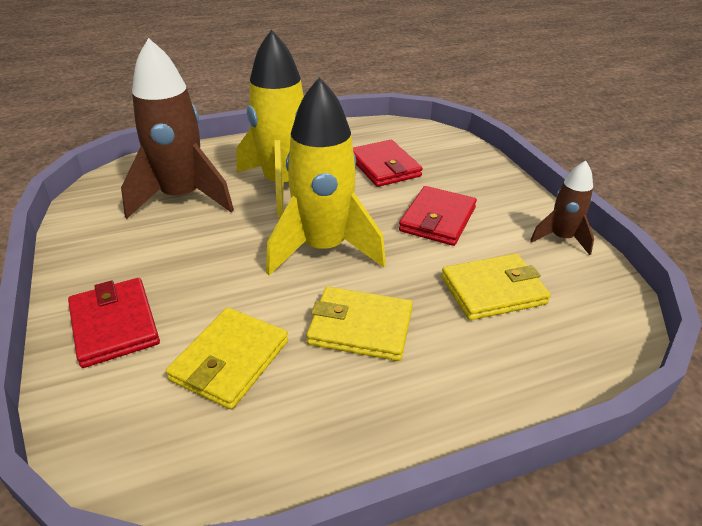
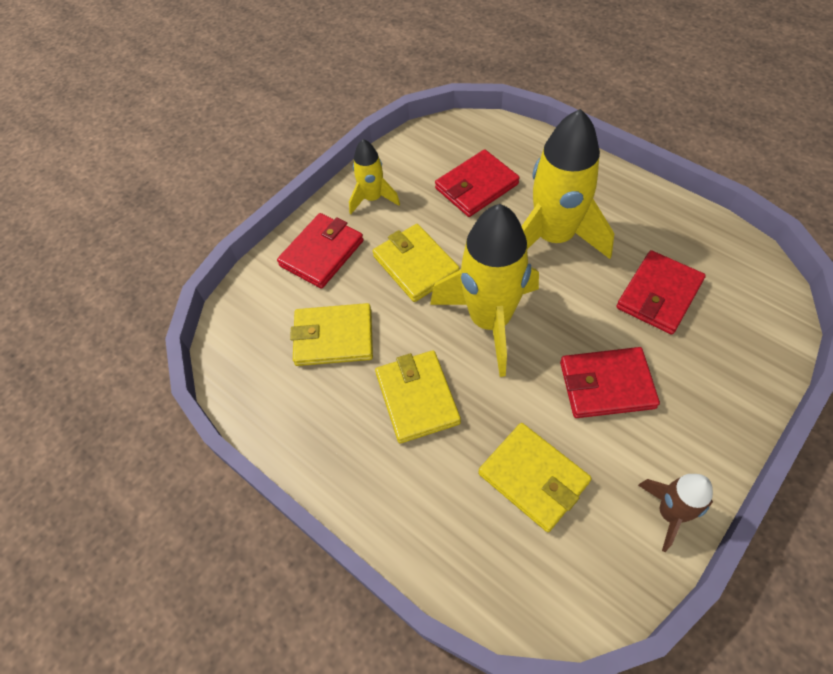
camera: 65 degrees right, 20 degrees up
(103, 260) = (372, 198): none -> yellow rocket
(182, 198) = (476, 186): brown rocket -> red wallet
(216, 266) = (416, 265): none -> yellow wallet

